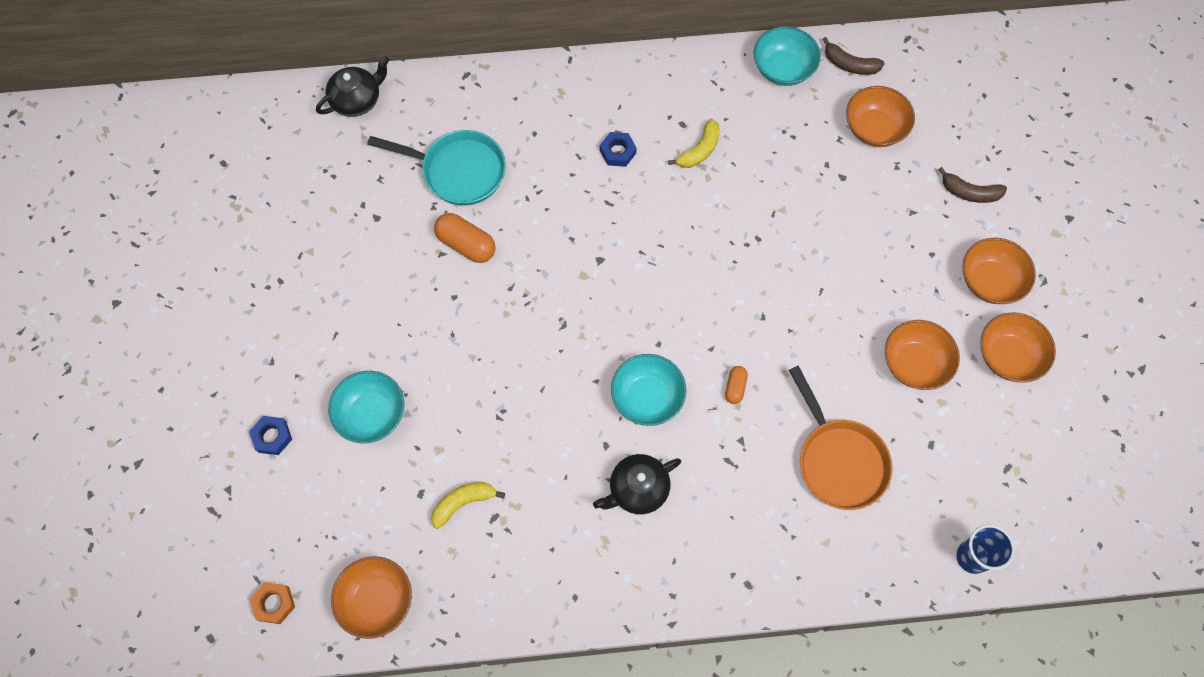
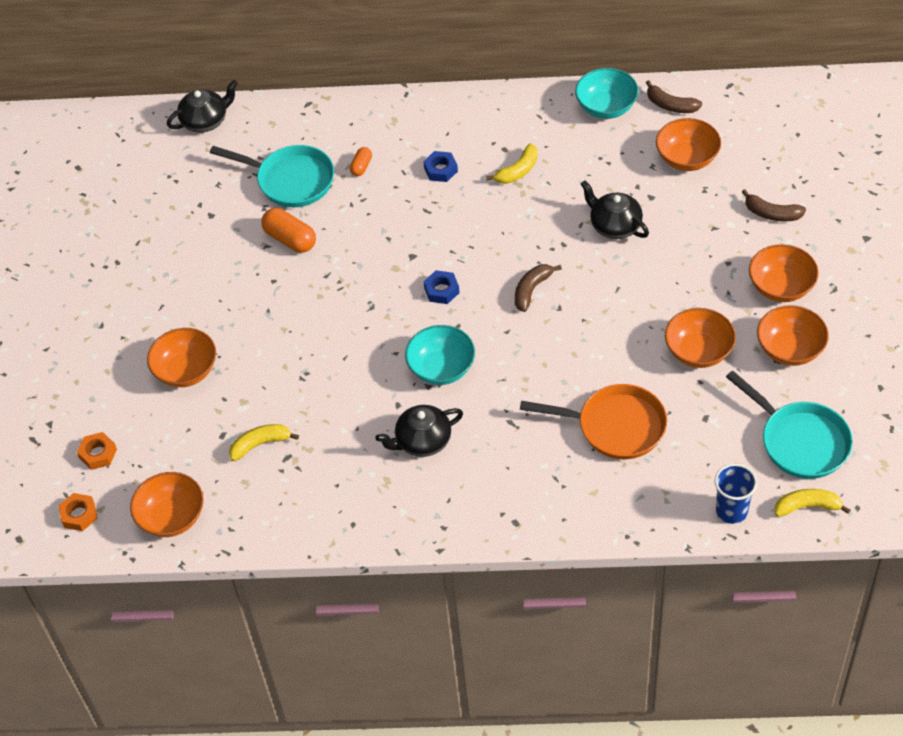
camera: 10 degrees right, 15 degrees down
(272, 437) = (94, 384): blue nut -> blue nut (441, 290)
(286, 525) = (98, 454): none -> orange nut
(371, 414) = (186, 371): turquoise bowl -> orange bowl
(731, 296) = (532, 290): none -> brown banana
(735, 387) = (525, 363): orange capsule -> orange capsule (361, 166)
(809, 213) = (614, 225): none -> black teapot
(838, 460) = (615, 426): orange pan -> orange pan turned 60 degrees counterclockwise
(1031, 468) = (799, 441): none -> turquoise pan
(1049, 547) = (807, 506): none -> yellow banana

